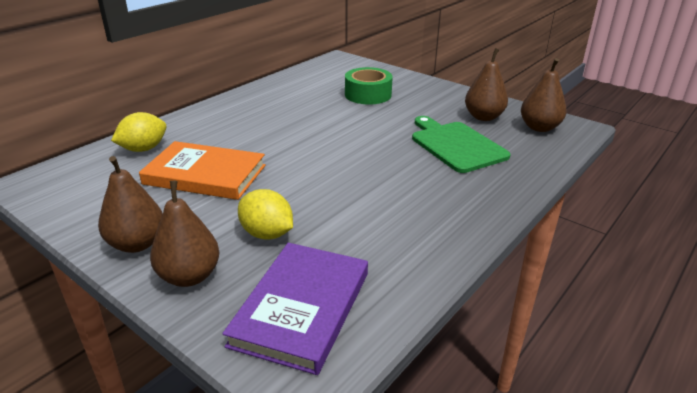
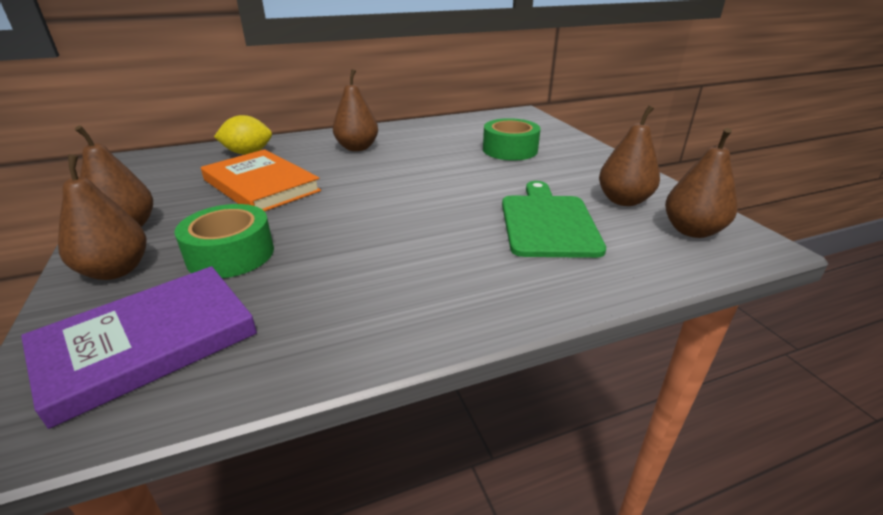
camera: 30 degrees right, 0 degrees up
(242, 120) = (357, 148): none -> brown pear
(267, 234) = (230, 254): yellow lemon -> green tape

